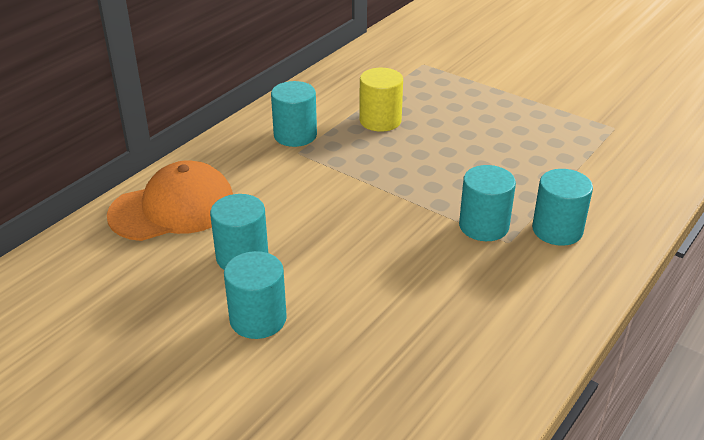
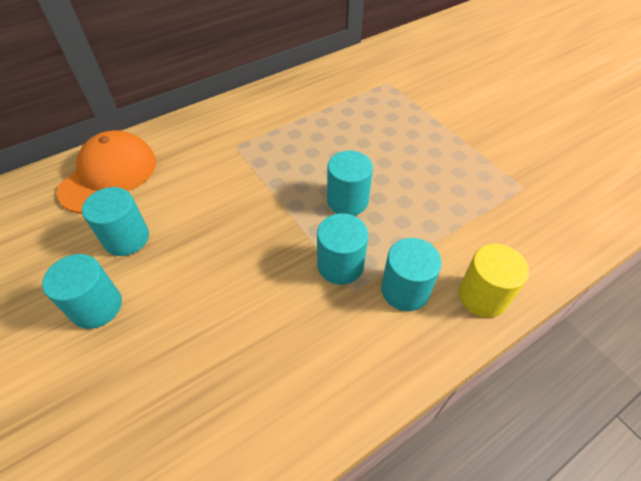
camera: 20 degrees right, 15 degrees up
(173, 208) = (109, 175): orange cap -> orange cap turned 60 degrees counterclockwise
(295, 135) = (243, 129): turquoise cylinder -> turquoise cylinder (347, 200)
(380, 121) = (318, 130): yellow cylinder -> yellow cylinder (482, 296)

